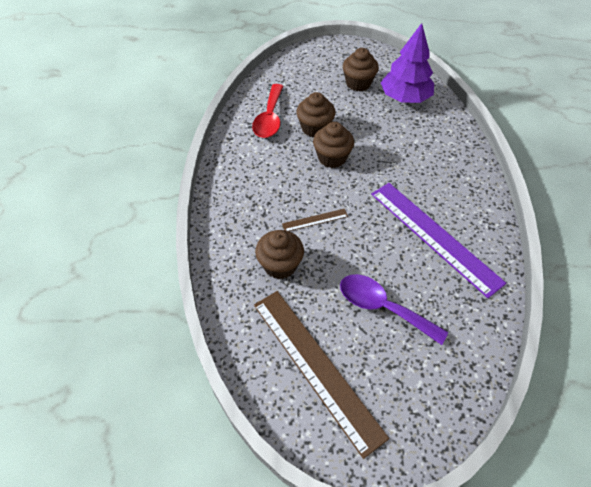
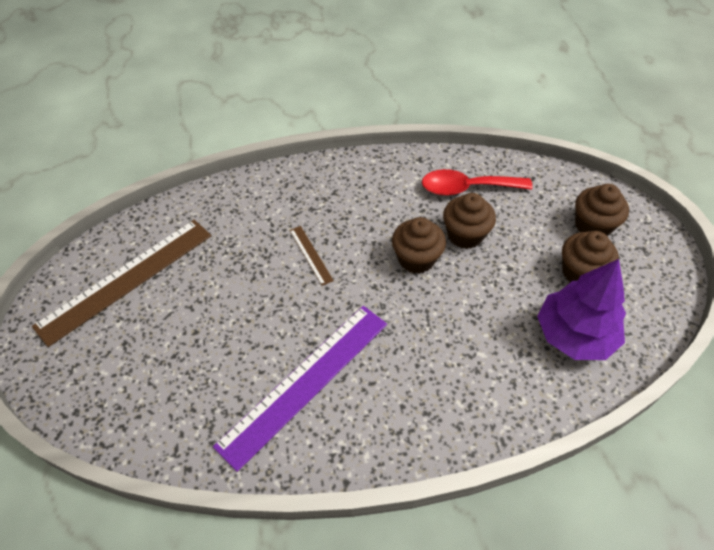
camera: 80 degrees right, 0 degrees up
(280, 265) = (244, 233): brown cupcake -> brown cupcake (592, 226)
(382, 307) = (196, 331): purple spoon -> none

